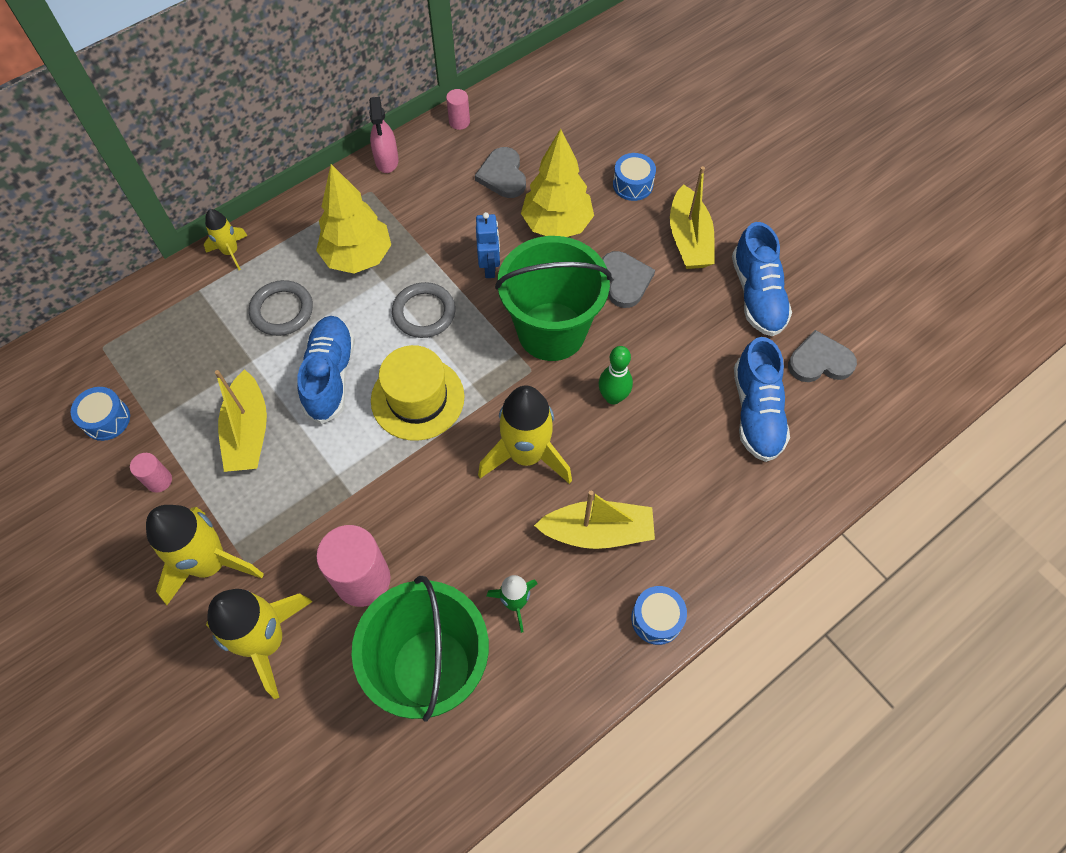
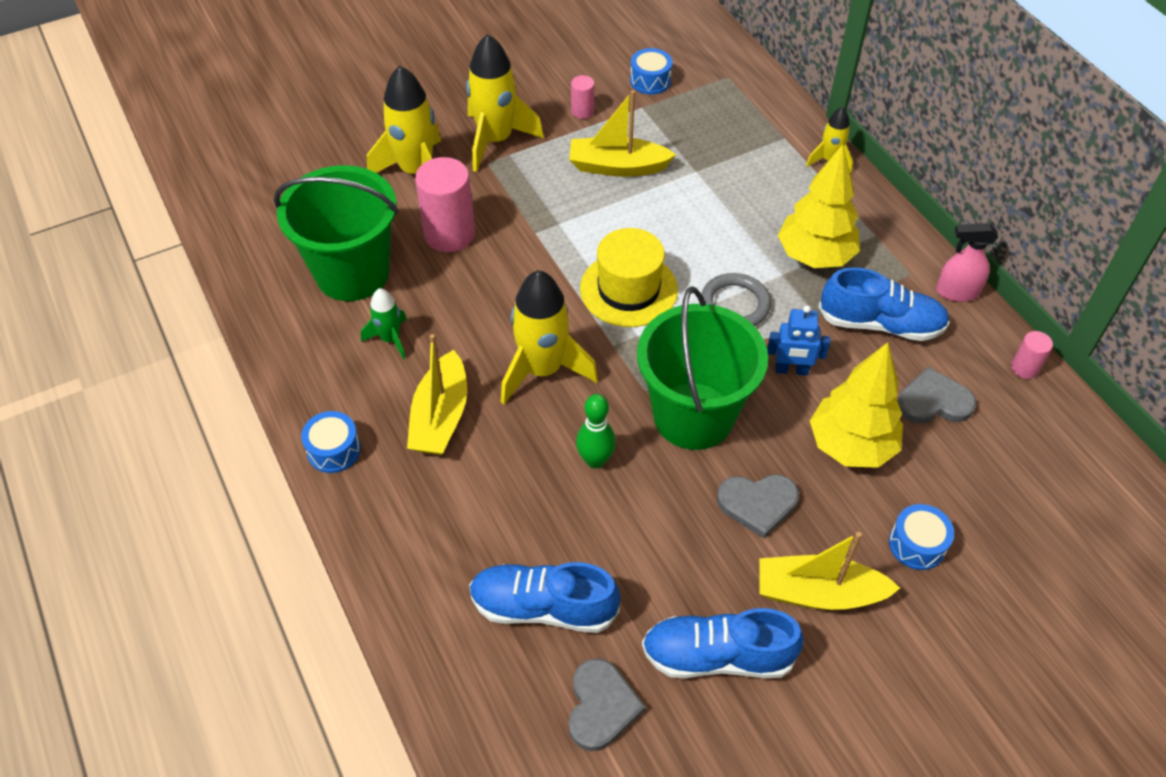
camera: 100 degrees right, 10 degrees down
(282, 310) = (752, 194): grey ring -> none
(330, 376) = (668, 225): blue shoe -> blue shoe (880, 324)

